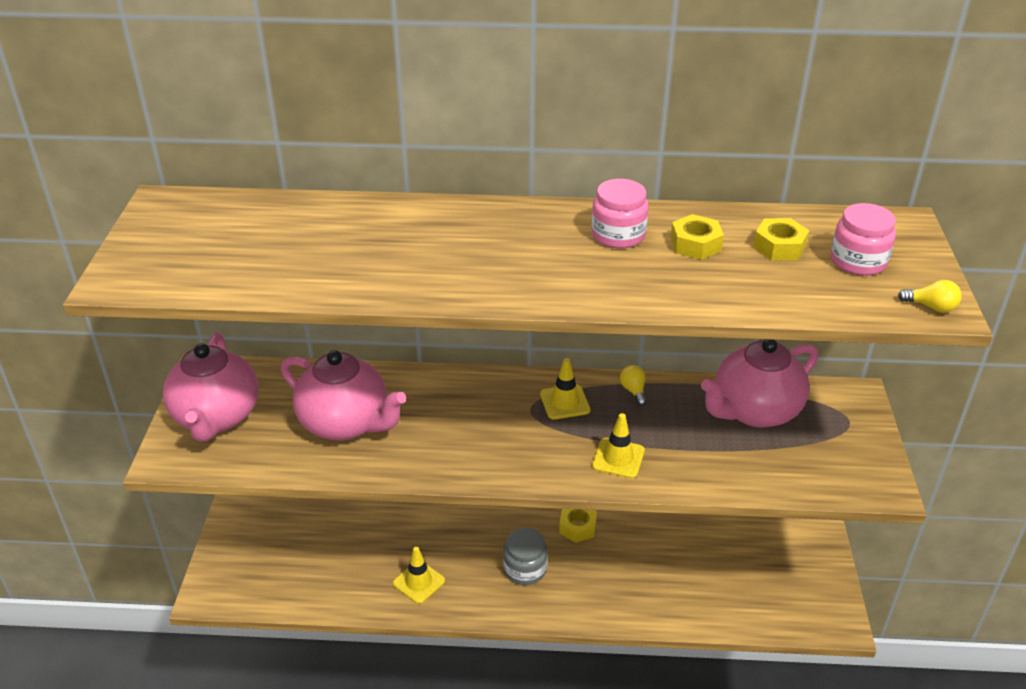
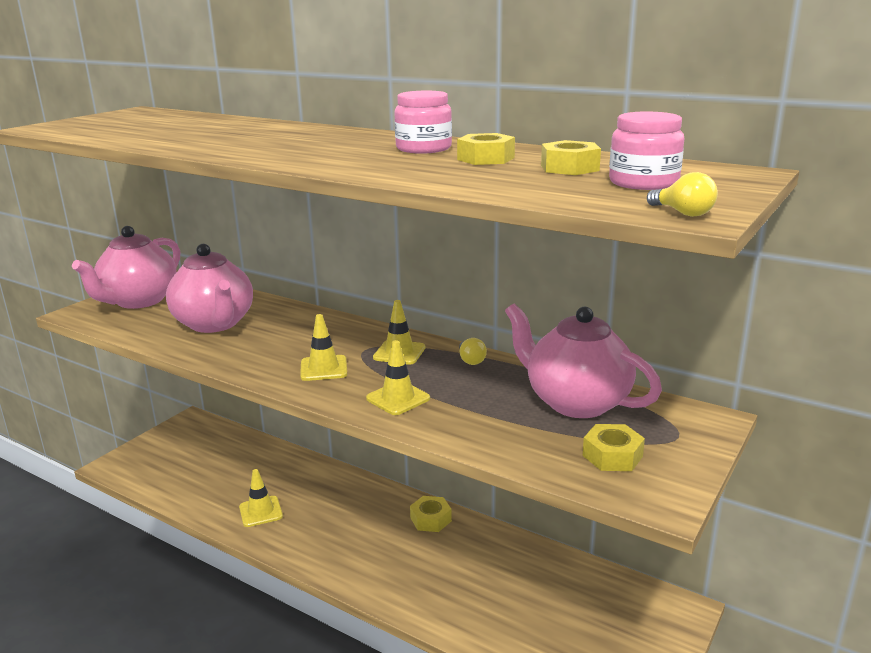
camera: 30 degrees right, 15 degrees down
(519, 446) = (323, 368): none -> yellow traffic cone
(525, 569) = (354, 534): grey jar -> none
(633, 391) = (471, 360): yellow light bulb -> yellow light bulb turned 150 degrees clockwise
(754, 411) = (576, 402): pink teapot -> pink teapot turned 45 degrees clockwise
(823, 458) = (612, 456): none -> yellow nut

